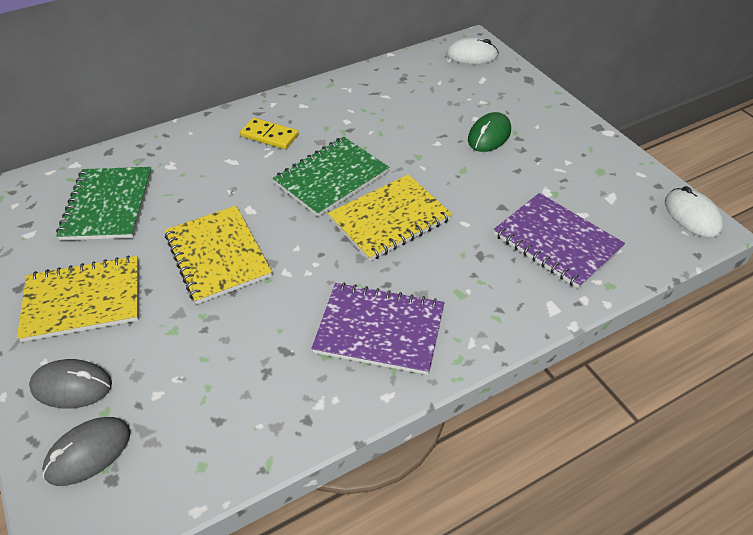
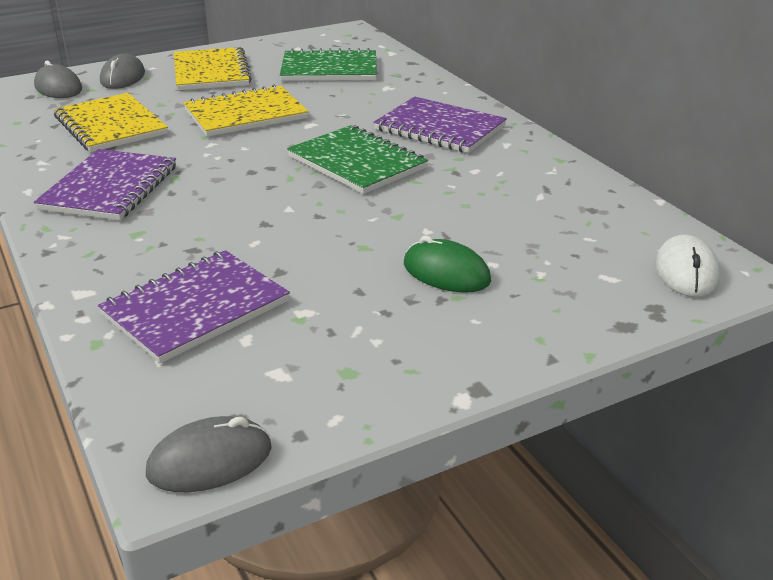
camera: 90 degrees right, 15 degrees down
(269, 136) = (439, 128): yellow domino -> purple notebook
(390, 219) = (274, 195): yellow notebook -> yellow notebook (110, 126)
(692, 215) = (210, 461): white mouse -> grey mouse

